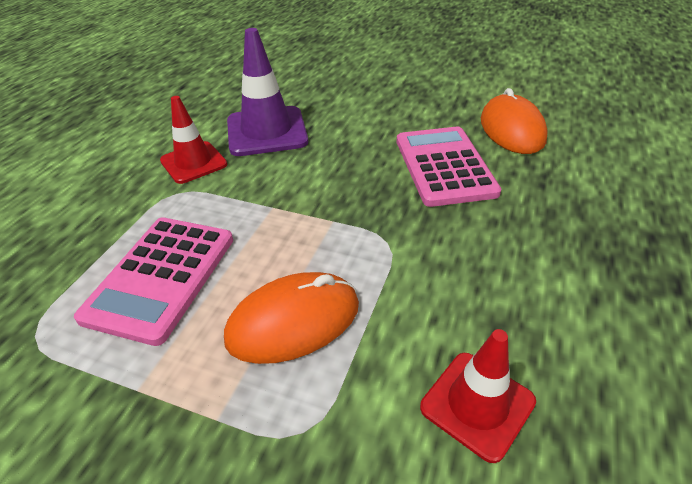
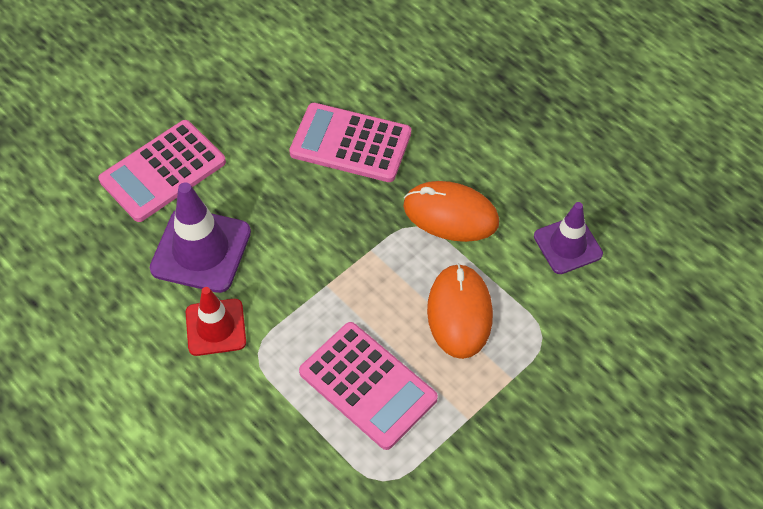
camera: 65 degrees left, 15 degrees up
(328, 93) = (163, 171): none -> pink calculator
(477, 404) = (567, 245): red traffic cone -> purple traffic cone
(511, 129) = (331, 68): orange mouse -> orange mouse (450, 214)

